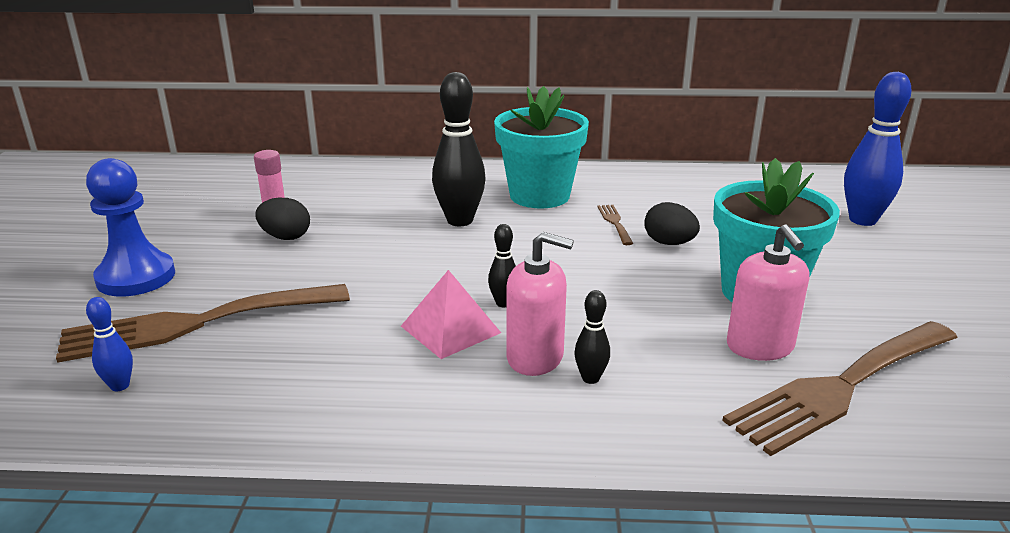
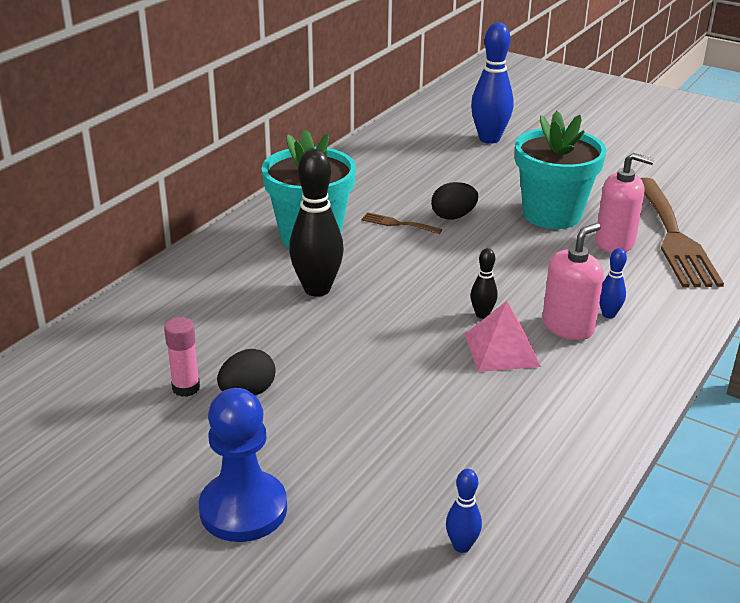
camera: 60 degrees left, 5 degrees up
(194, 324) = (382, 483): brown fork -> none
(590, 378) = (608, 314): black bowling pin -> blue bowling pin

